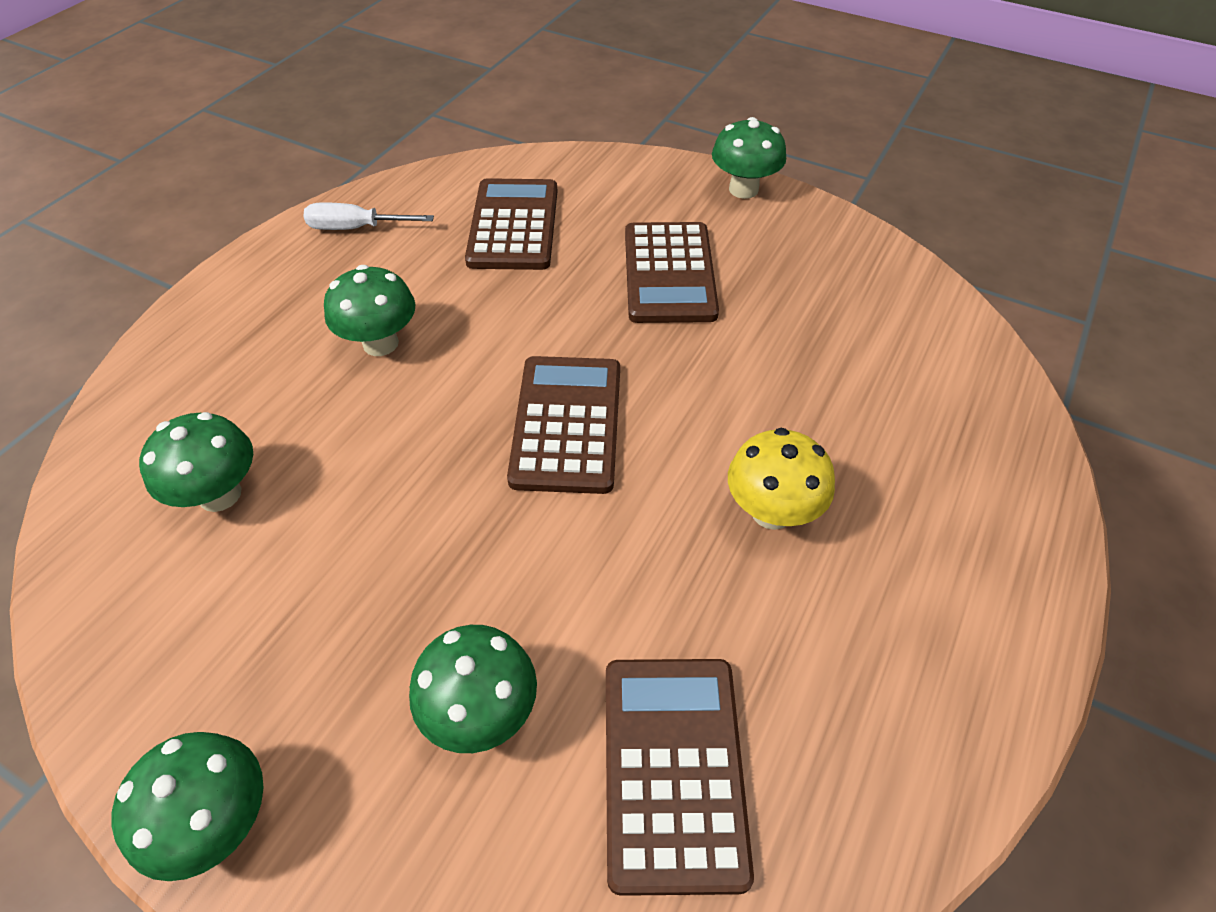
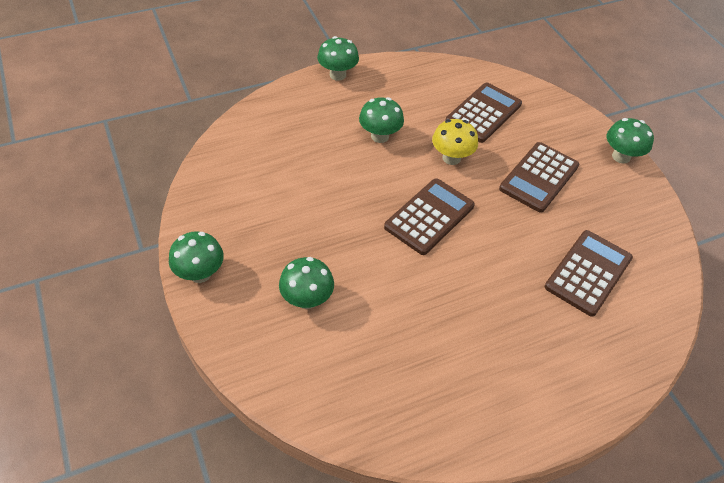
camera: 35 degrees right, 0 degrees up
(220, 494) = (275, 162): green mushroom -> green mushroom (337, 75)
(357, 228) = (410, 77): white screwdriver -> none
(672, 770) = (358, 365): brown calculator -> brown calculator (588, 272)
(771, 511) = (485, 307): yellow mushroom -> yellow mushroom (451, 158)

